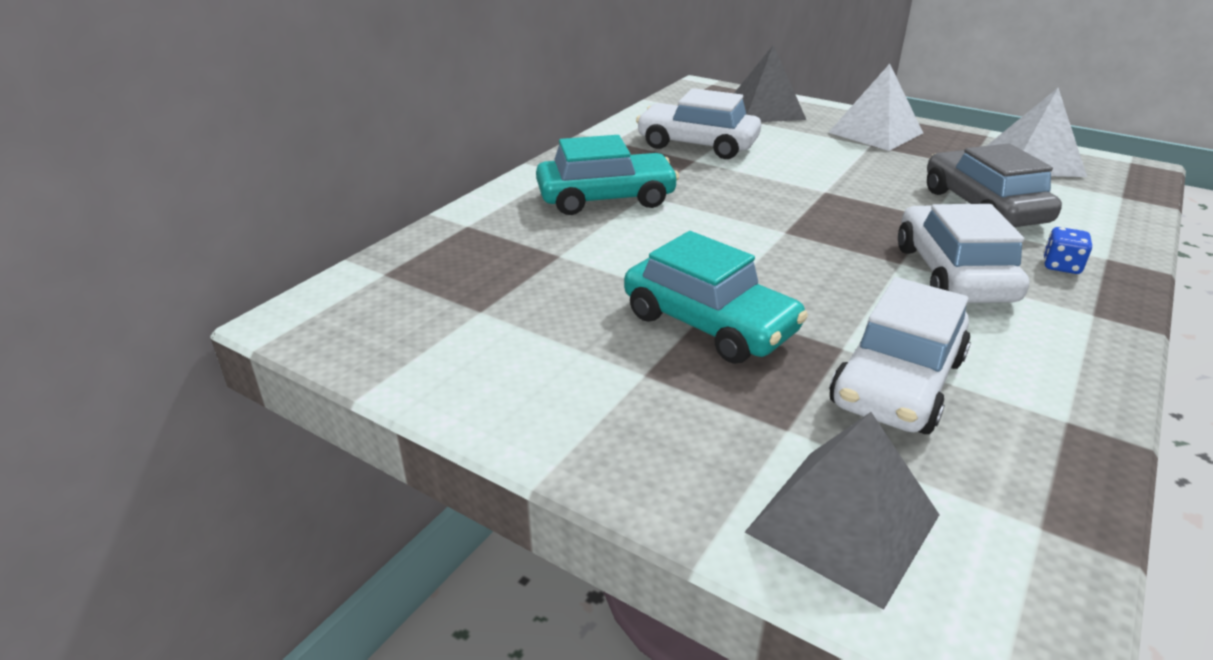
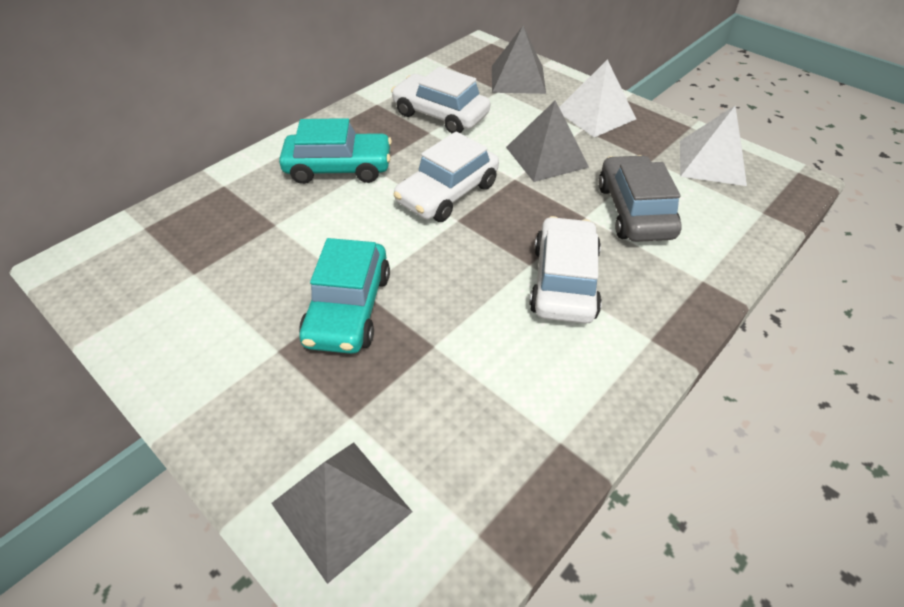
camera: 10 degrees right, 15 degrees up
(709, 323) = (348, 308): turquoise car -> turquoise car turned 45 degrees clockwise
(848, 170) = (546, 157): none -> grey pyramid
(897, 382) = (454, 386): white car -> white car (447, 193)
(1061, 266) = (657, 284): blue dice -> none

